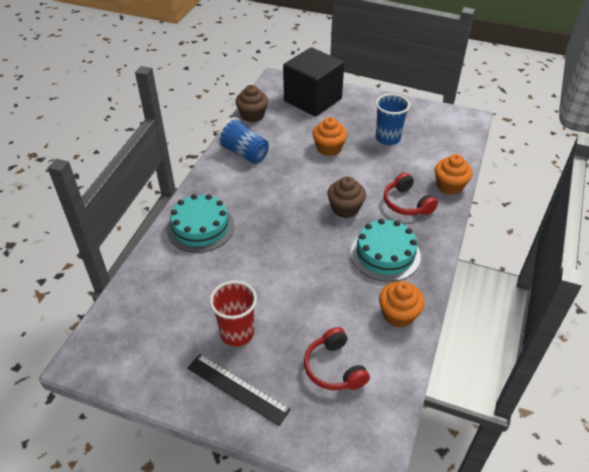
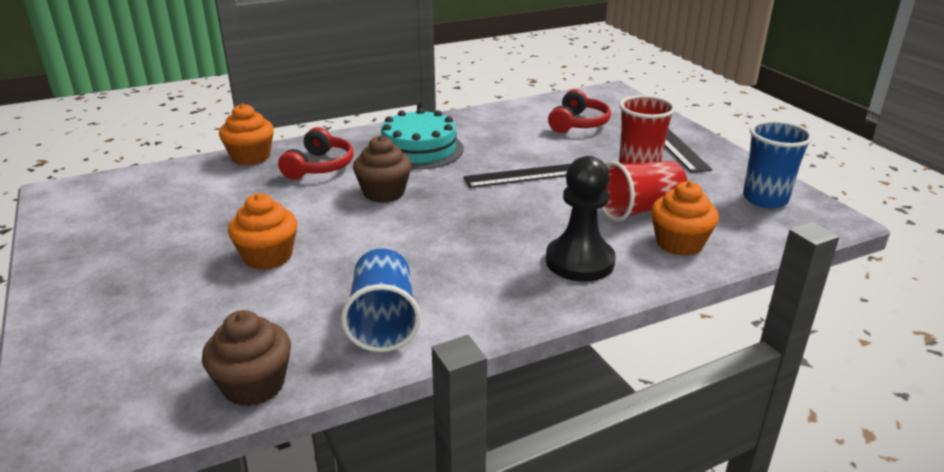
camera: 135 degrees left, 15 degrees down
(200, 227) = (579, 261): turquoise cake -> black pawn
(202, 287) = (639, 210): none -> red cup
(295, 275) = (528, 175): none -> black ruler
(312, 100) = (117, 344): black cube -> none
(388, 138) = (183, 225): blue cup -> blue cup (765, 199)
(398, 314) = (480, 122): orange cupcake -> orange cupcake (679, 243)

